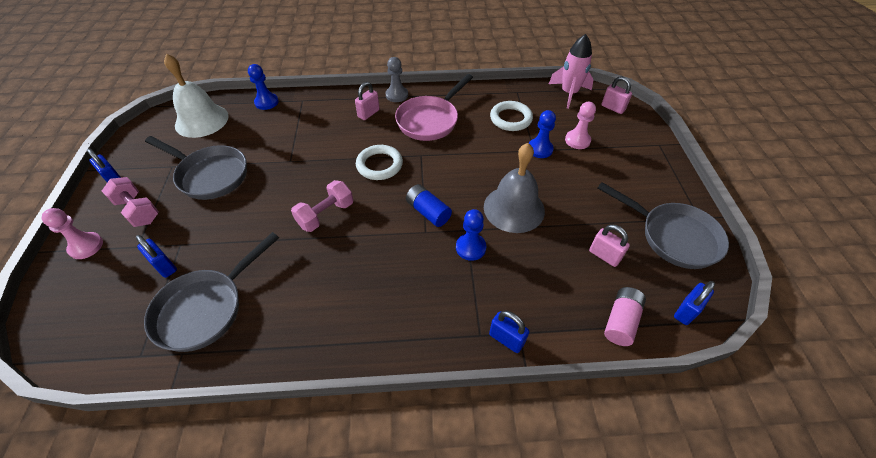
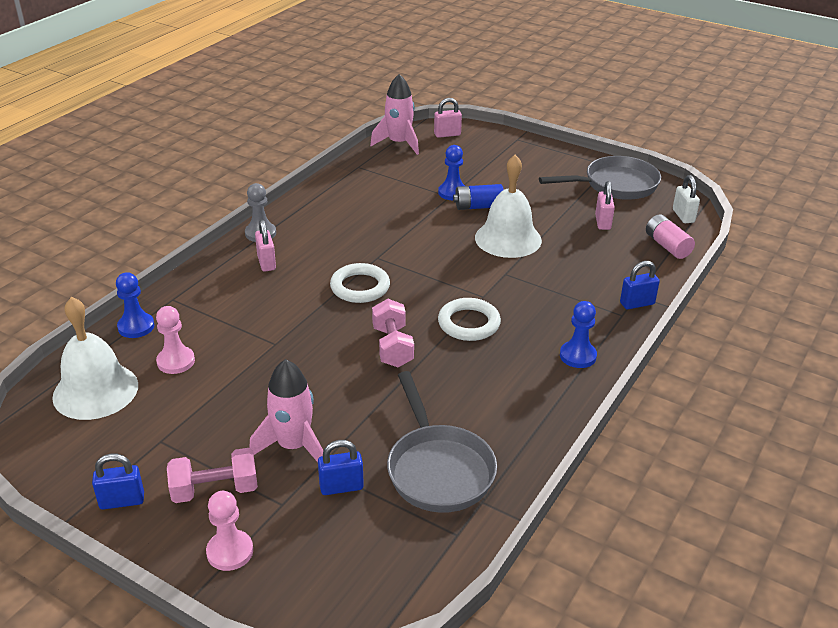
camera: 55 degrees left, 15 degrees down
(194, 222) = (293, 446): none -> pink rocket
(210, 175) = (222, 412): grey pan -> none
(428, 212) = (460, 284): blue battery -> blue battery (478, 207)
(430, 120) = (332, 230): pink pan -> none
(470, 248) = (528, 280): blue pawn -> blue pawn (578, 356)
(510, 119) = (392, 187): white ring -> white ring (469, 323)
(514, 208) = (508, 239): grey bell -> white bell
(577, 140) = (465, 170): pink pawn -> pink pawn (176, 361)
(604, 255) = (603, 222): pink padlock -> pink padlock turned 75 degrees counterclockwise
(686, 311) = (683, 216): blue padlock -> white padlock

